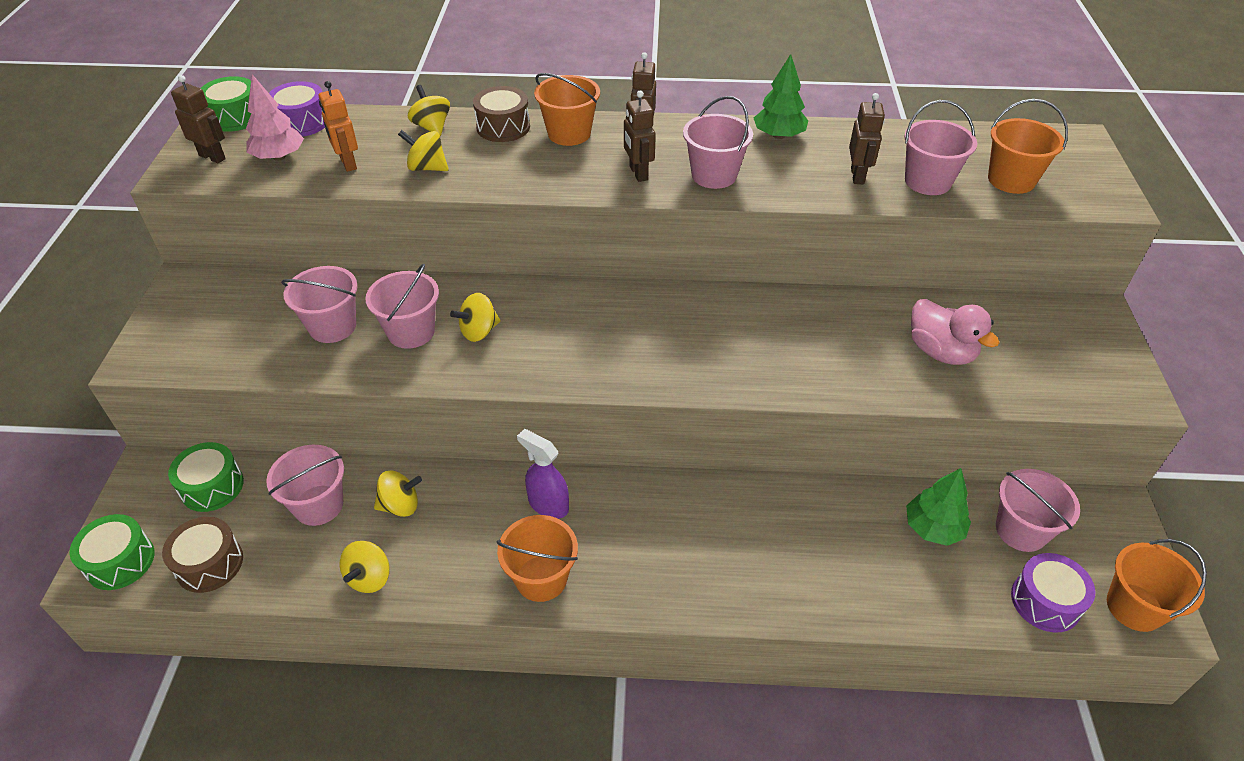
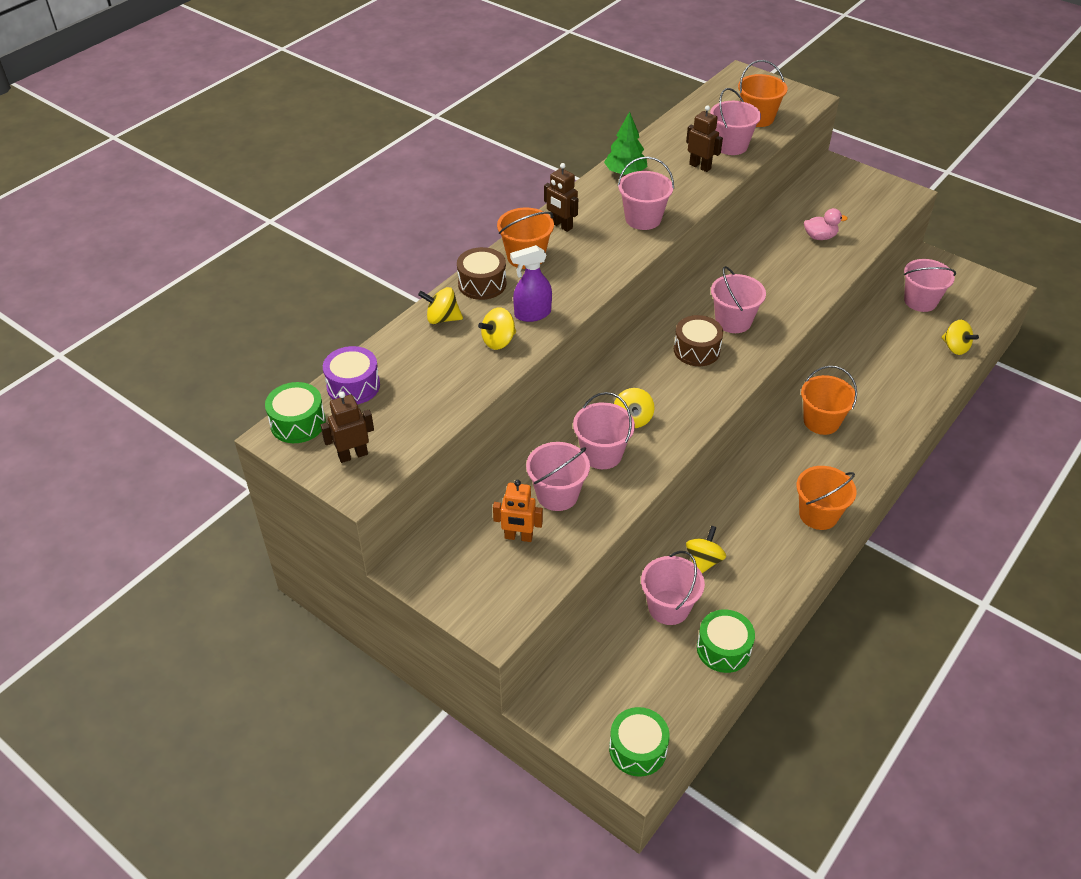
camera: 55 degrees left, 0 degrees up
(209, 564) = (680, 691): brown drum -> brown drum (696, 350)
(212, 486) = (599, 667): green drum -> green drum (723, 649)
(279, 157) = (396, 415): pink tree -> none
(348, 163) = (448, 380): orange robot -> orange robot (518, 537)
(369, 578) = (758, 602): yellow spinning top -> yellow spinning top (955, 347)
(548, 504) = (759, 484): purple spray bottle -> purple spray bottle (532, 314)
(638, 173) = (608, 248): brown robot -> none
(705, 341) = (733, 321): none -> pink bucket
(933, 528) = (896, 331): green tree -> none
(940, 352) = (820, 237): pink duck -> pink duck, size x0.66
(1045, 601) = (970, 321): purple drum -> none
(1134, 607) = (992, 294): orange bucket -> orange bucket (821, 421)

